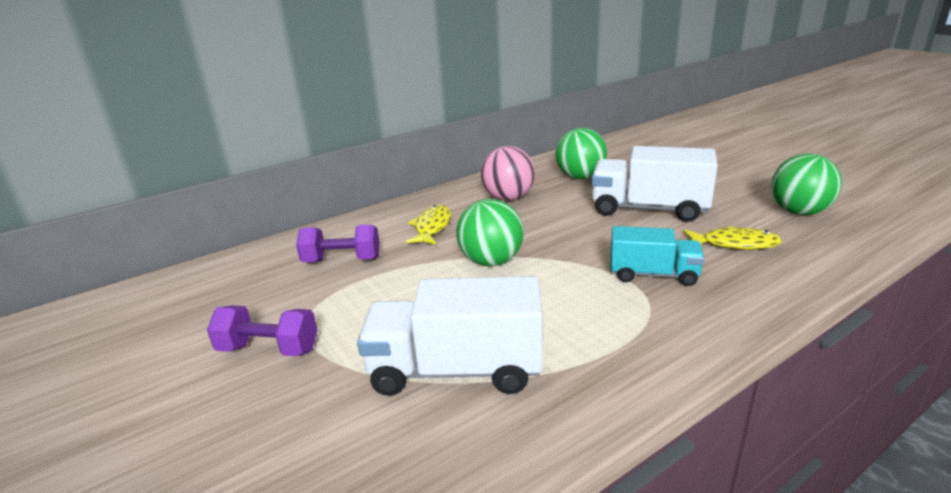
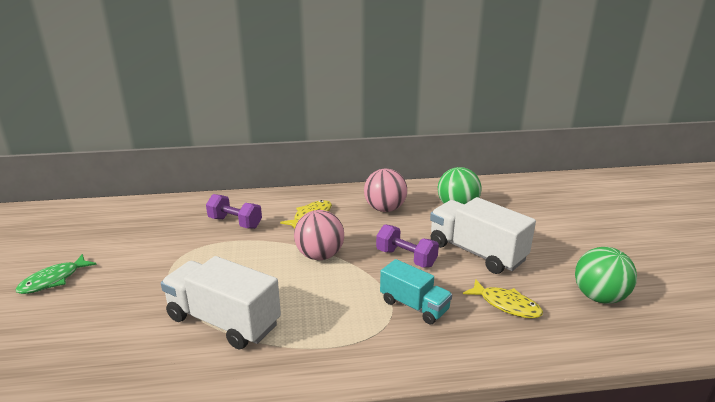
camera: 25 degrees right, 0 degrees up
(121, 418) = (53, 280): none -> green fish
(269, 349) = (146, 268): purple dumbbell -> purple dumbbell (406, 258)
(491, 261) = (320, 255): green ball -> pink ball

